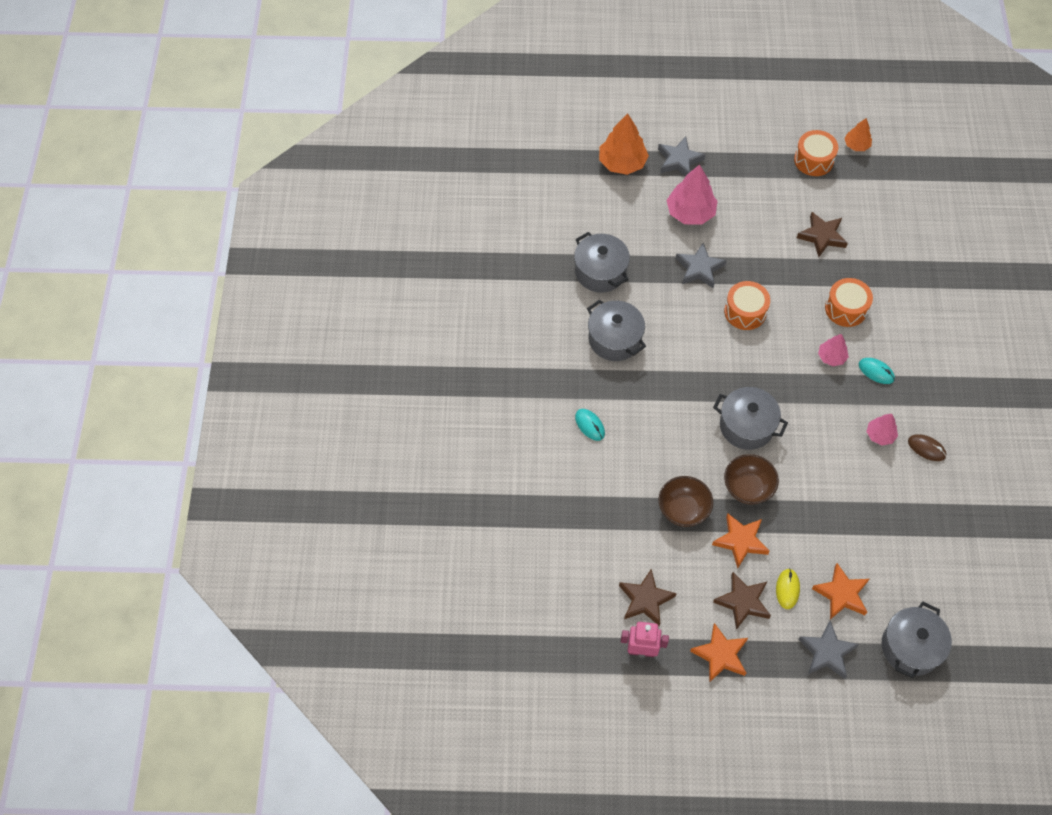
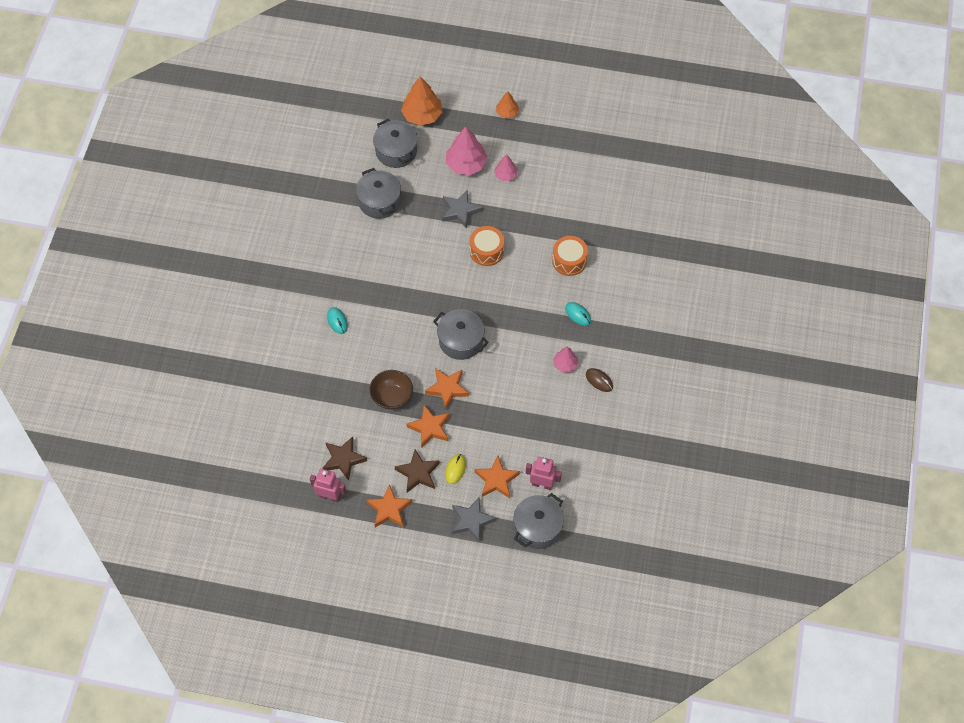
camera: 10 degrees right, 0 degrees up
(614, 339) = (375, 257): grey pot -> grey pot (396, 151)
(679, 160) = (469, 120): grey star -> none
(747, 488) = (447, 388): brown bowl -> orange star
(813, 160) = (581, 135): orange drum -> none
(822, 236) = (568, 199): brown star -> none
(831, 357) = (545, 297): pink tree -> pink tree (505, 175)
(856, 145) = (620, 128): orange tree -> orange tree (507, 112)
(898, 590) = (542, 484): none -> pink robot

